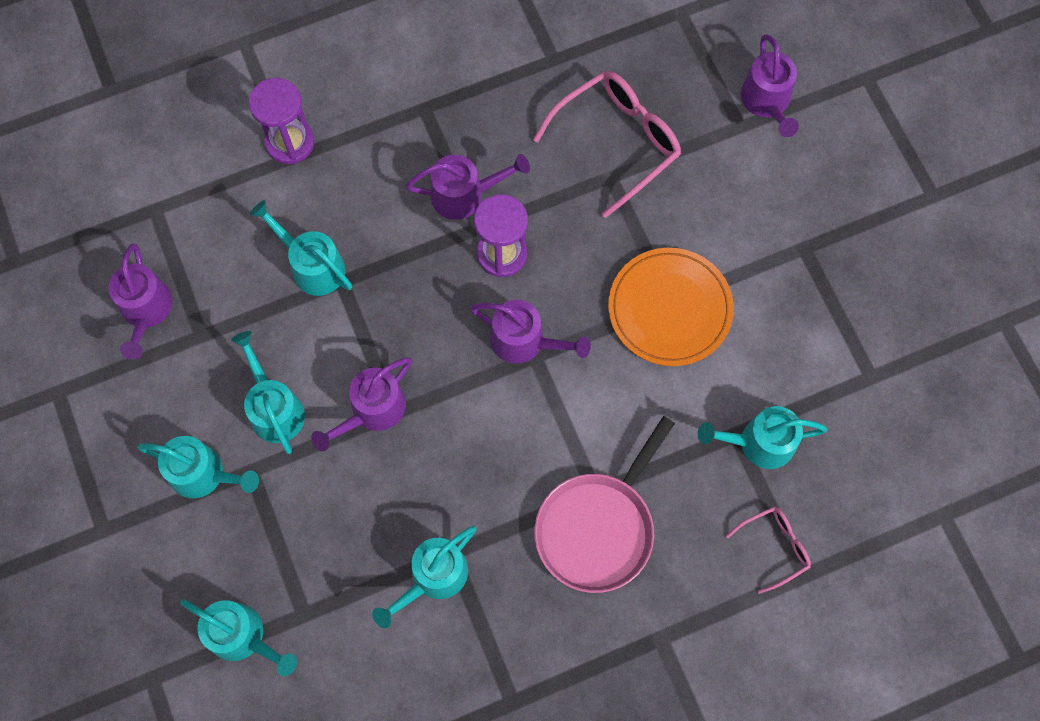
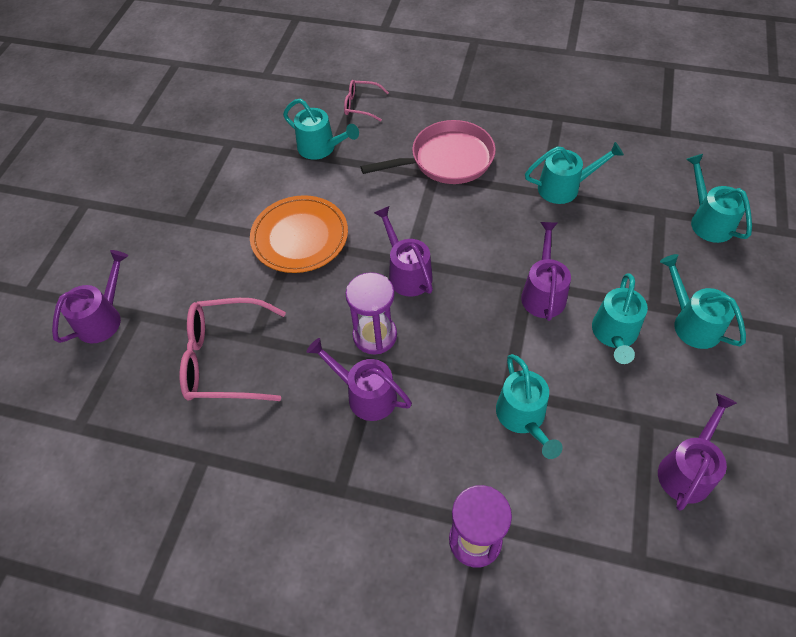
camera: 140 degrees left, 15 degrees down
(372, 411) = (543, 292): purple watering can -> purple watering can turned 75 degrees counterclockwise

